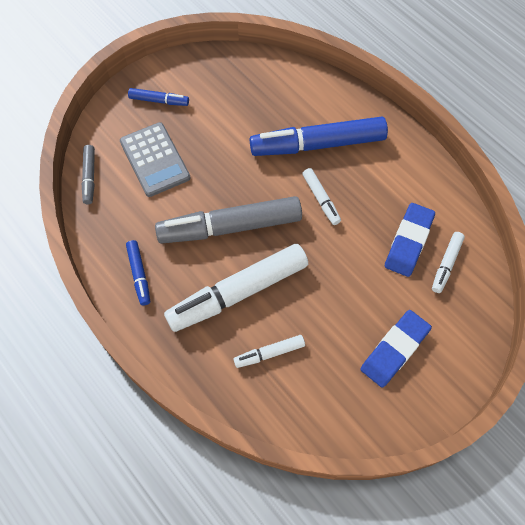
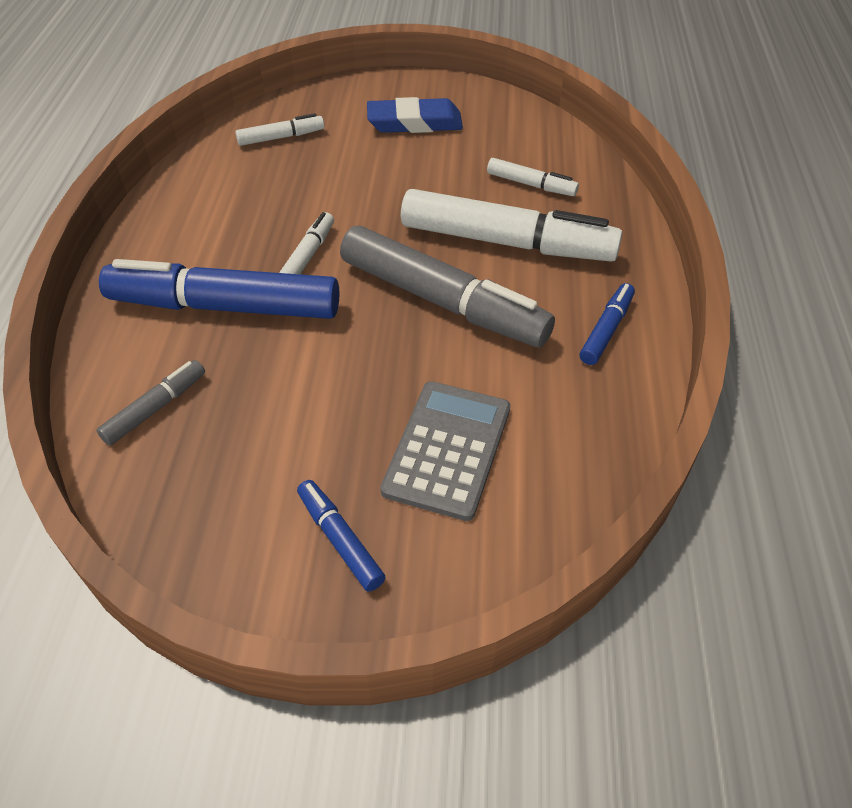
camera: 135 degrees left, 15 degrees down
(89, 177) = (570, 500): grey marker -> grey marker (155, 408)
(318, 144) = (225, 306): blue marker -> blue marker turned 150 degrees clockwise
(408, 242) = (284, 170): blue eraser -> none

